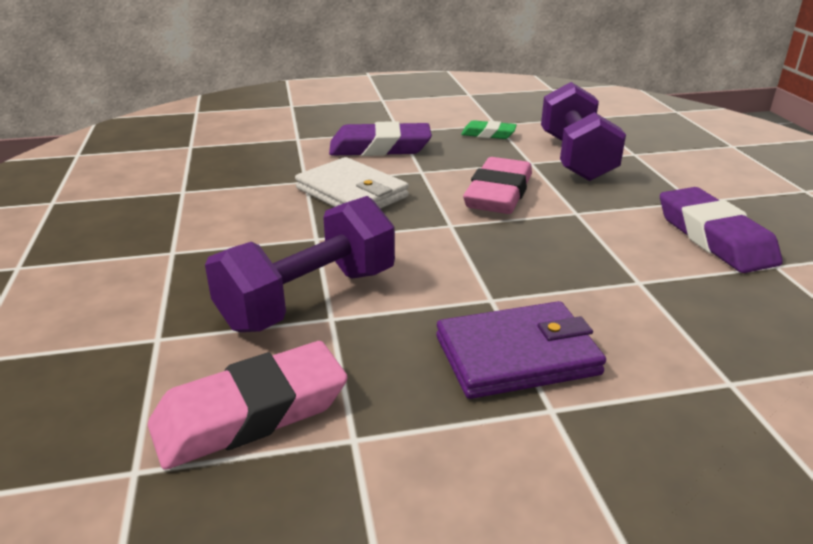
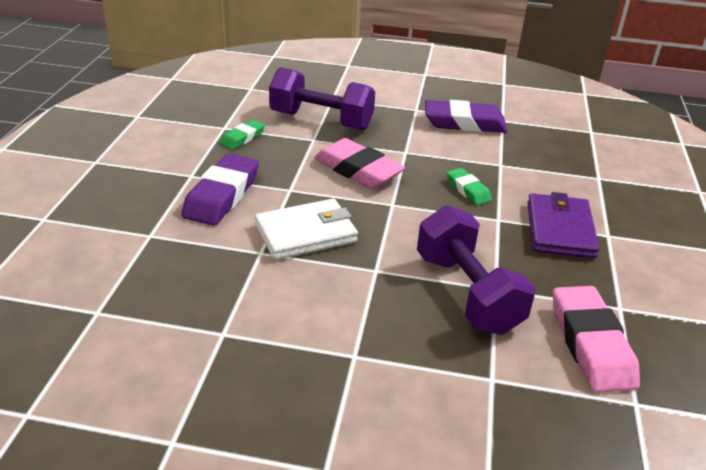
camera: 70 degrees left, 5 degrees up
(538, 266) = (468, 190): none -> green eraser

